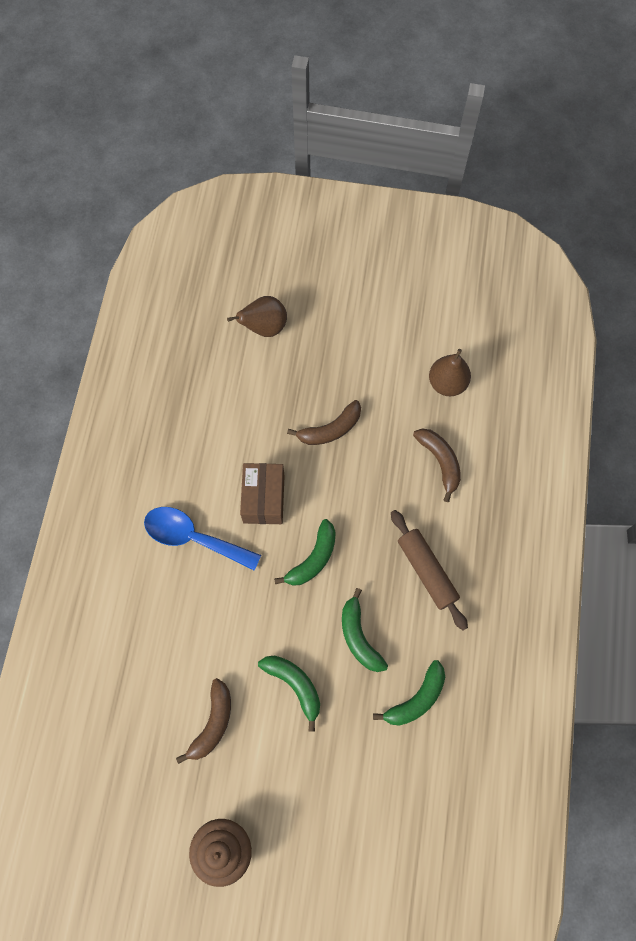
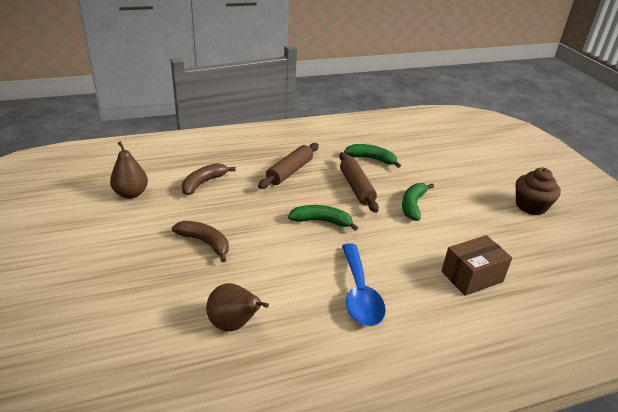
camera: 120 degrees left, 35 degrees down
(212, 723) = (475, 234): brown banana -> none
(264, 327) = (105, 323): brown pear -> brown pear (234, 324)
(264, 499) = (293, 262): brown box -> brown box (471, 276)
(359, 636) = (356, 187): green banana -> brown rolling pin

